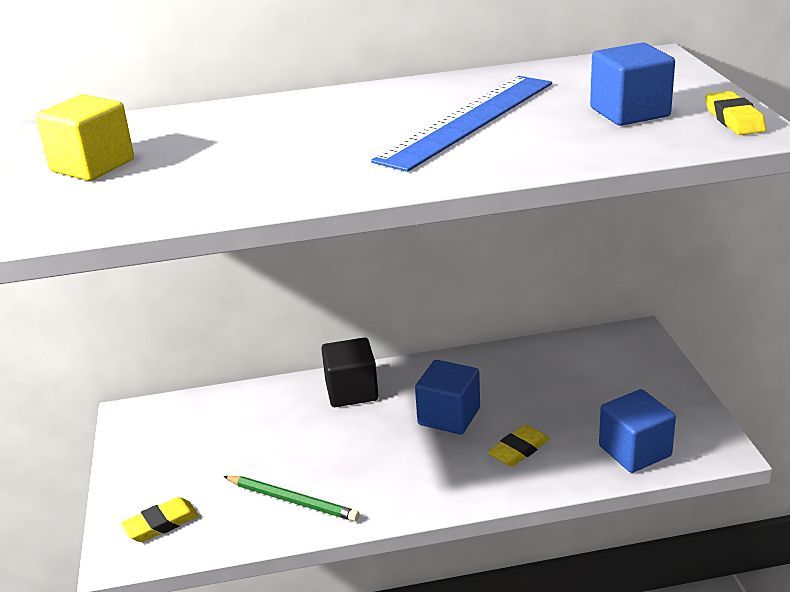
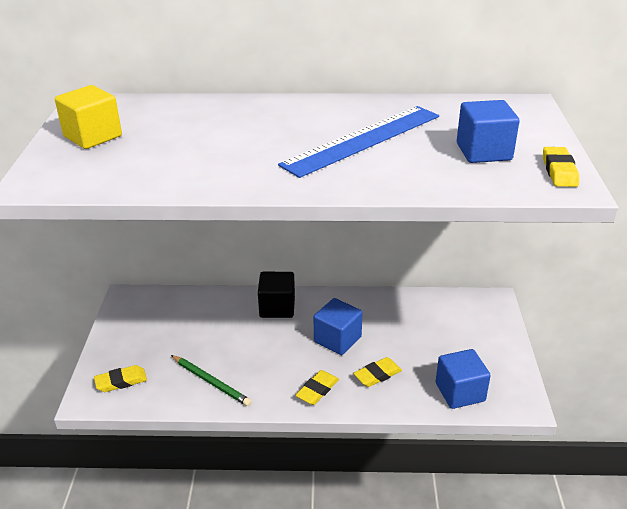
camera: 10 degrees right, 5 degrees up
(445, 483) = (317, 390): none -> yellow eraser

